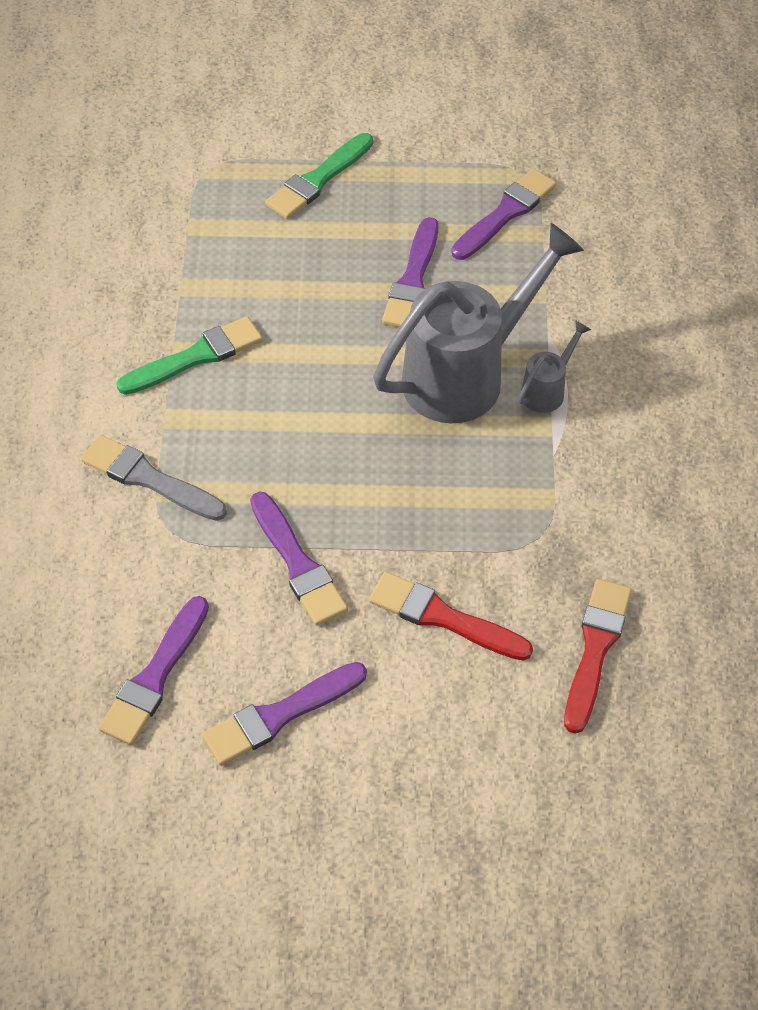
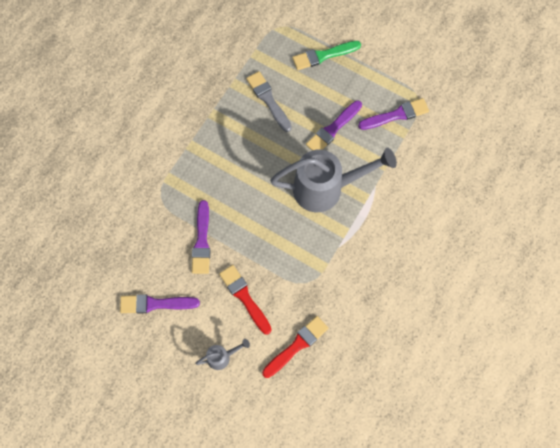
camera: 30 degrees right, 15 degrees up
(148, 479) = (166, 170): grey brush -> grey brush (268, 100)
(155, 676) = (118, 260): purple brush -> none
(196, 356) = (218, 121): green brush -> none
(547, 390) = (356, 214): grey watering can -> grey watering can (222, 357)

